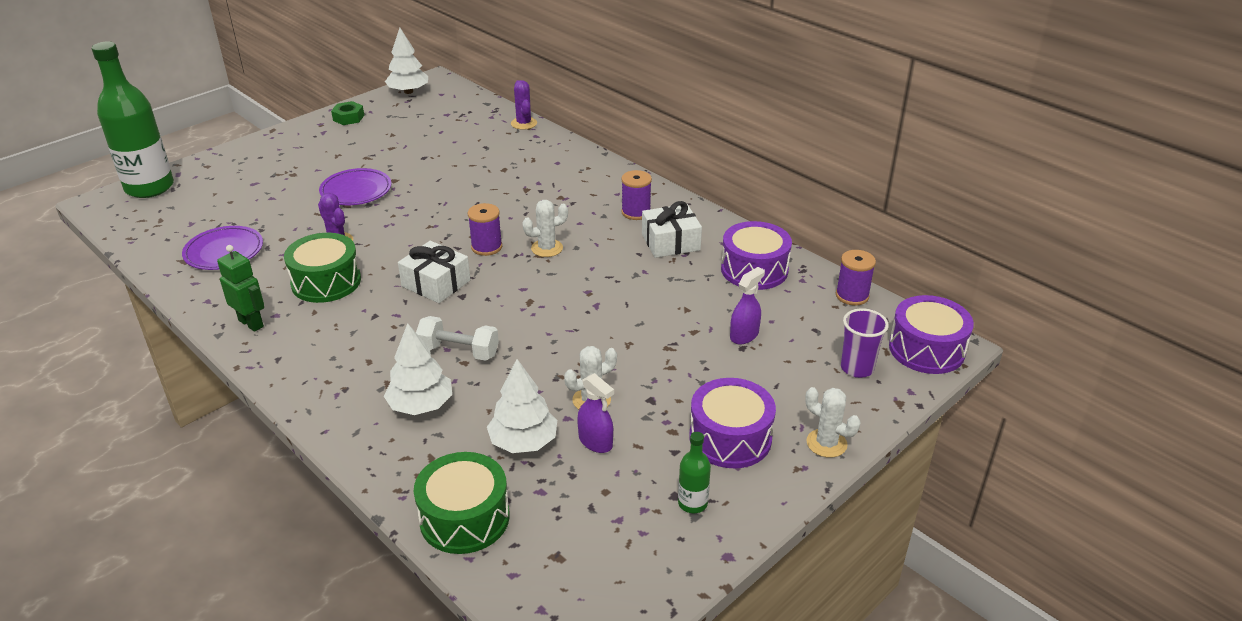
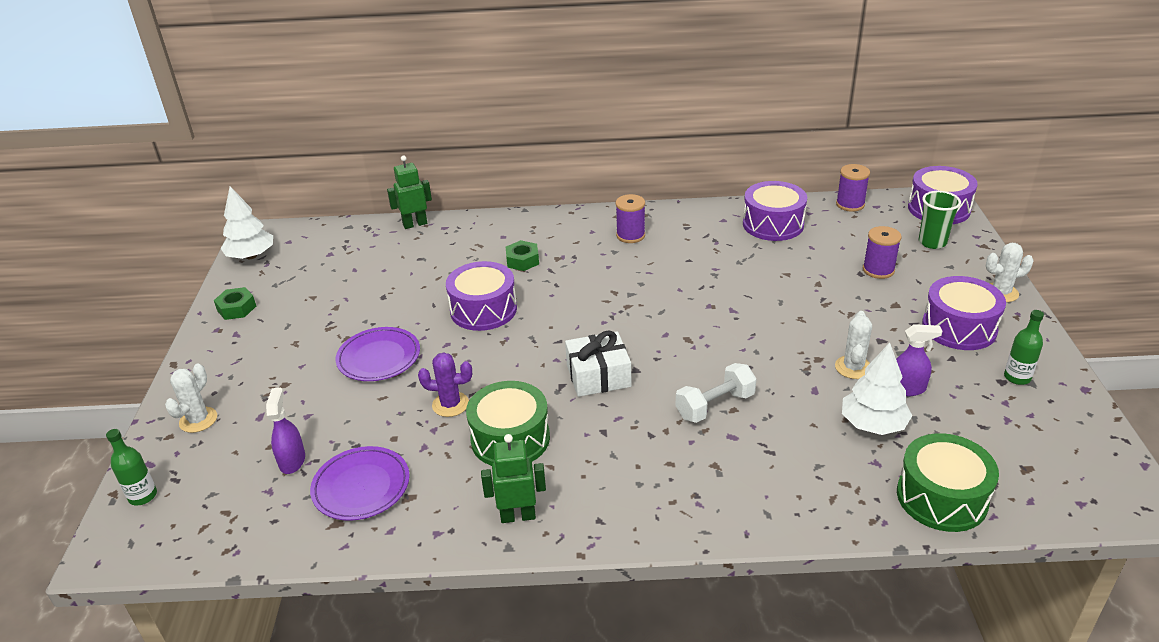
camera: 45 degrees left, 0 degrees up
(149, 187) = (143, 496): green bottle -> green bottle, size x0.43
(420, 405) = (768, 459): white tree -> none
(456, 200) = (483, 310): none -> purple drum
(486, 247) = (579, 326): purple spool -> purple spool (878, 270)
(524, 123) = (415, 224): purple cactus -> green robot
(537, 185) = (522, 260): none -> green nut
(547, 248) = (623, 297): white cactus -> white cactus (198, 420)
(670, 242) = (692, 240): white gift -> none
(744, 335) = (847, 266): purple spray bottle -> purple spray bottle (292, 460)
(857, 368) = (932, 242): purple cup -> green cup

